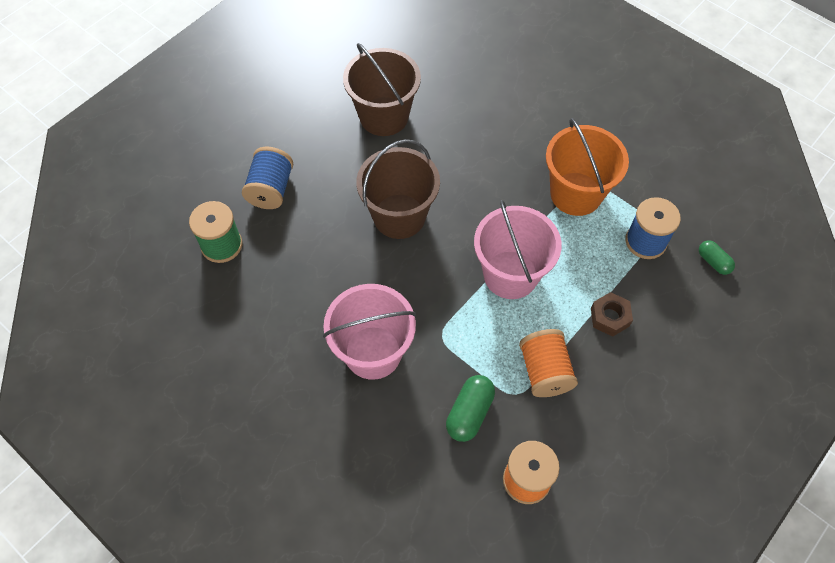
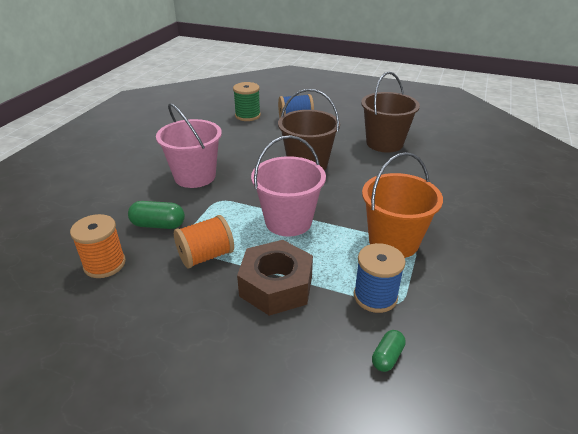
camera: 70 degrees right, 25 degrees down
(609, 317) = (276, 286): brown nut -> brown nut, size x1.90

